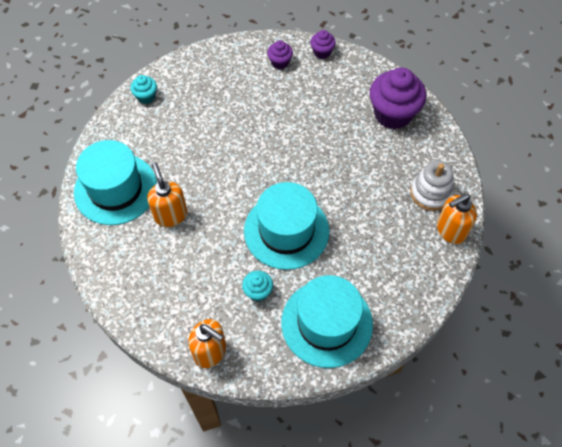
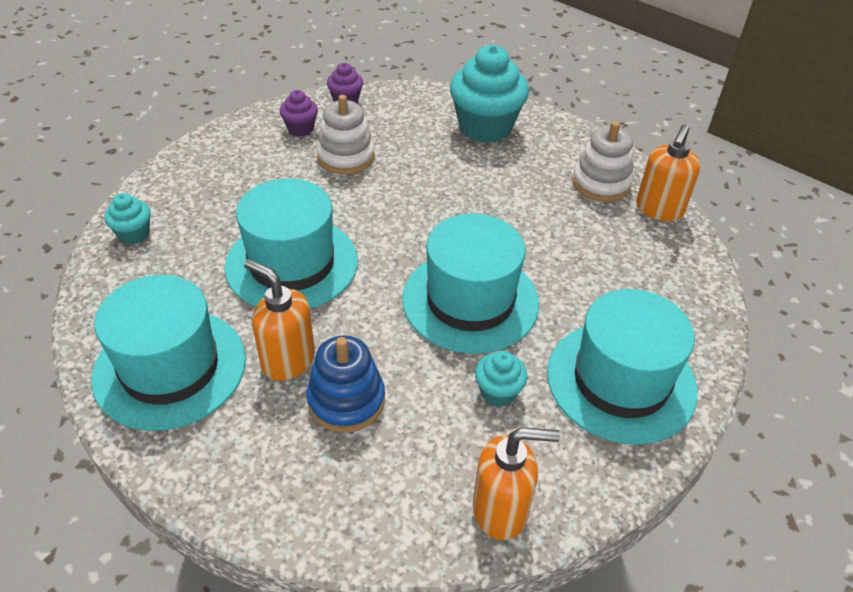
camera: 35 degrees left, 15 degrees down
(182, 253) = (346, 400): none -> blue stacking toy
(211, 157) = (292, 263): none -> turquoise hat
(291, 97) = (346, 157): none -> white stacking toy
(393, 114) = (485, 127): purple cupcake -> turquoise cupcake

